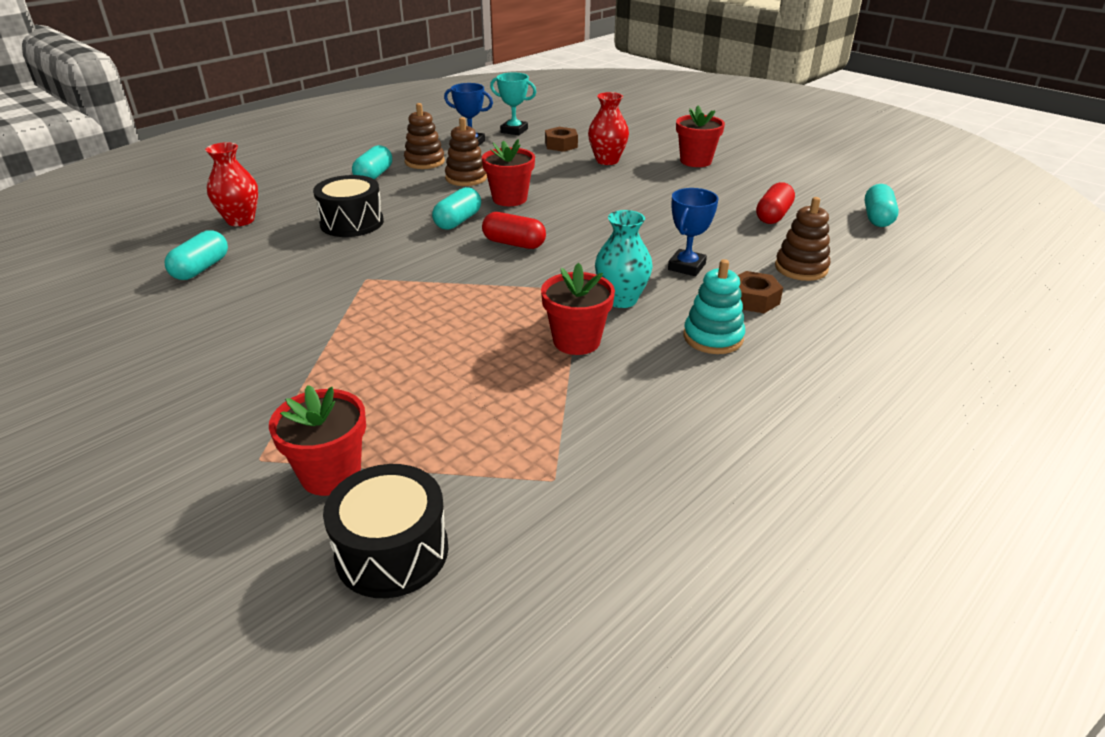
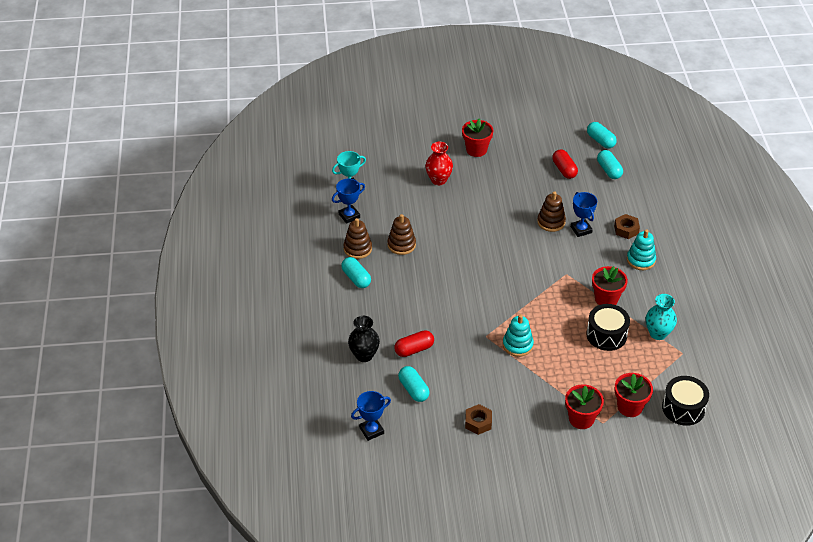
camera: 50 degrees left, 10 degrees up
(93, 269) = (371, 430): none -> blue trophy
(240, 220) = (364, 355): red vase -> black vase
(352, 223) = (415, 314): black drum -> black drum (606, 335)
(374, 307) = (517, 345): none -> turquoise stacking toy
(458, 221) = (455, 275): turquoise capsule -> turquoise capsule (609, 170)
(509, 199) = (448, 243): red flower pot -> red flower pot (581, 419)
(514, 243) = (501, 270): red capsule -> red capsule (414, 349)
(561, 145) = (395, 183): brown nut -> brown nut (478, 422)
(621, 299) = (588, 267): turquoise vase -> turquoise vase (658, 333)
(801, 268) = (617, 198): brown stacking toy -> brown stacking toy (551, 222)

